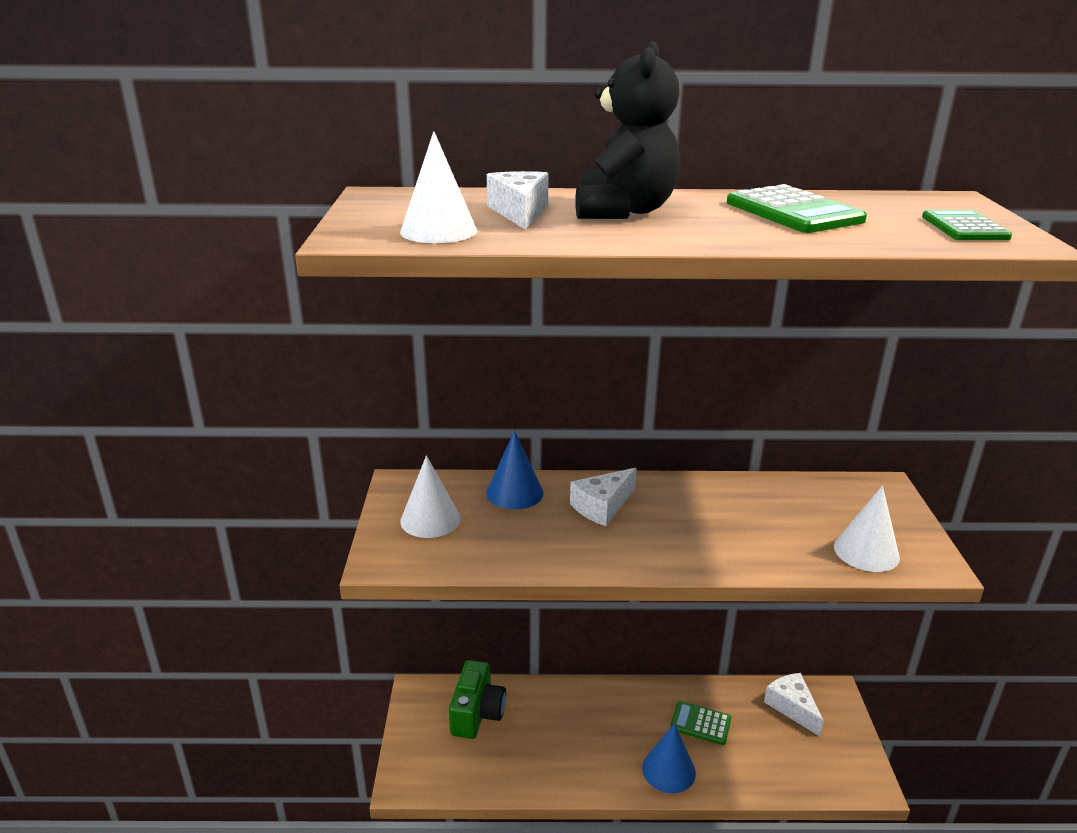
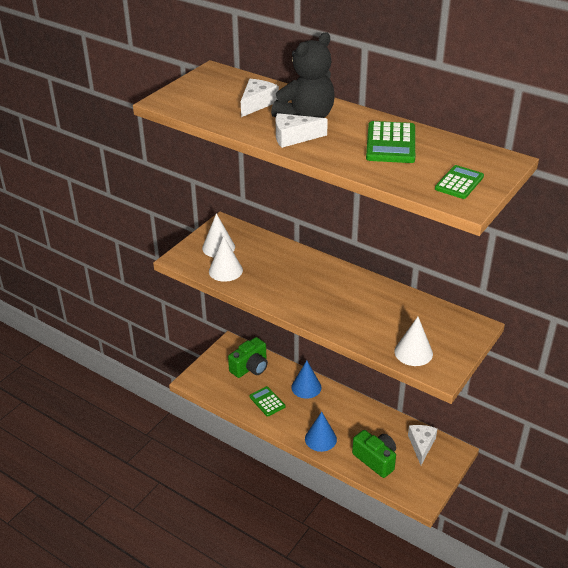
camera: 35 degrees right, 10 degrees up
(438, 231) = (203, 107): white cone -> white cone (225, 270)
(514, 493) = (271, 249): blue cone -> blue cone (306, 387)
(602, 506) = (306, 274): white cheese -> white cheese (294, 137)
(700, 723) = (360, 427): green calculator -> green calculator (267, 401)
(763, 760) = (375, 460): none -> green camera

